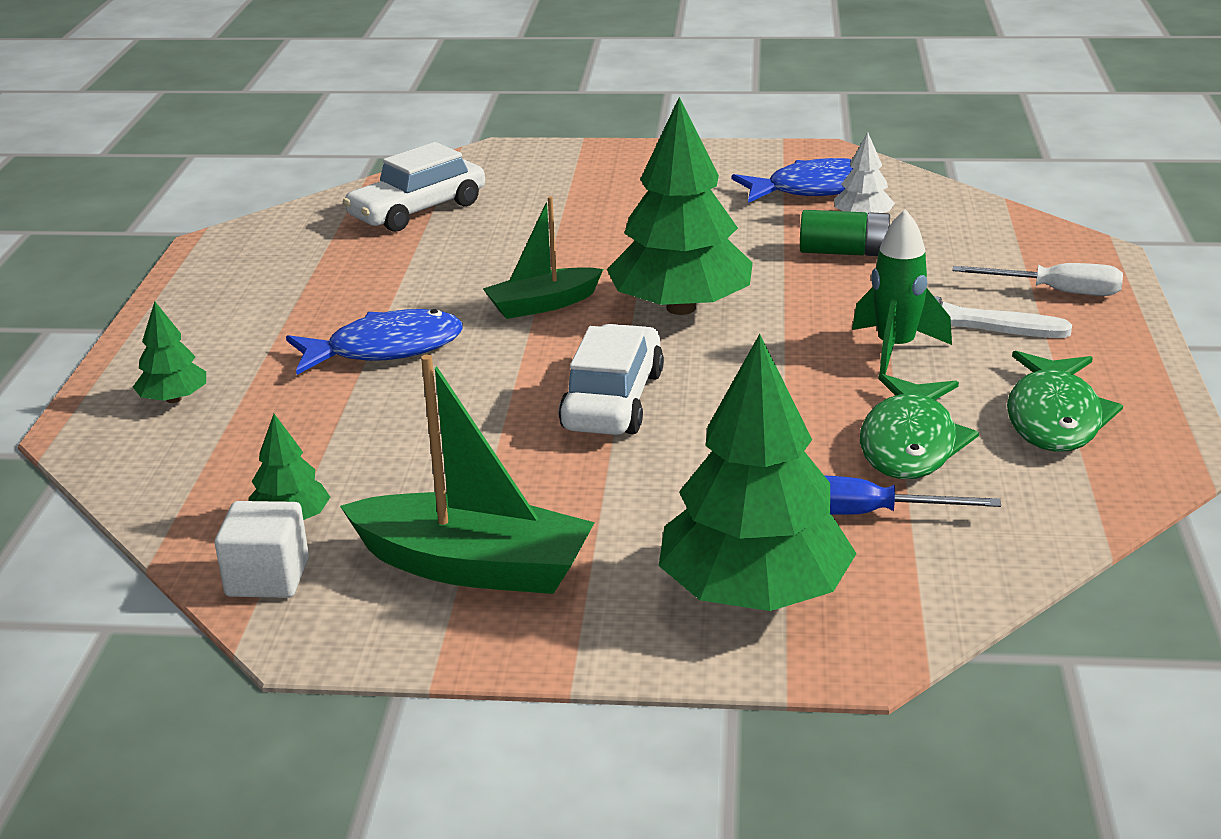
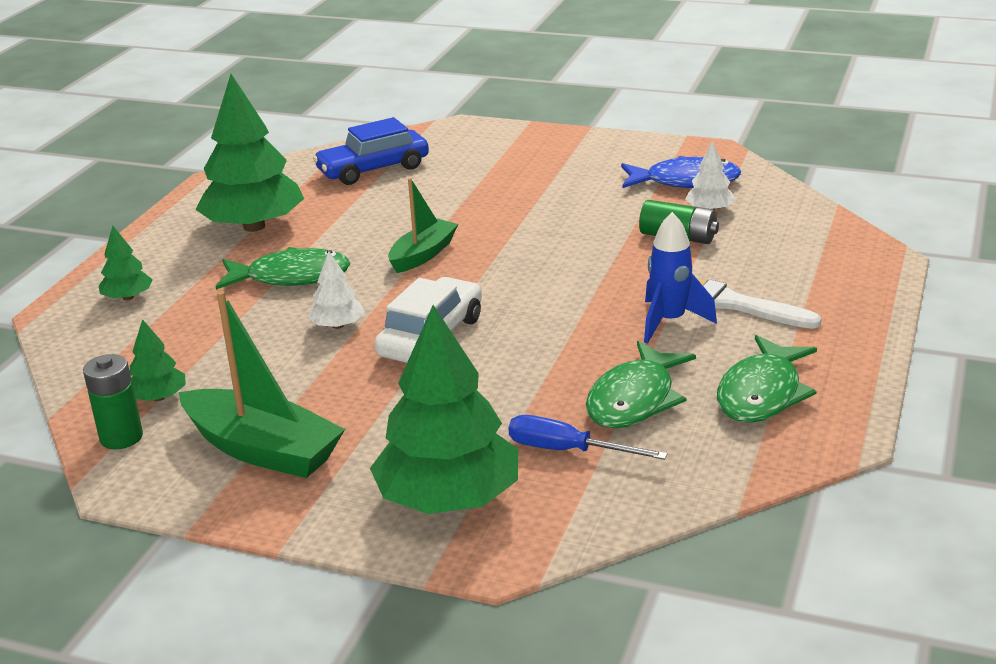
camera: 15 degrees right, 0 degrees up
(267, 578) = (121, 437): white cube -> green battery
(385, 349) = (291, 277): blue fish -> green fish
(417, 210) = (373, 169): white car -> blue car
(483, 401) = (337, 325): none -> white tree
(543, 304) = (423, 255): green boat -> green boat turned 135 degrees clockwise
(680, 308) = (523, 269): green tree -> green tree (254, 226)
(895, 349) = (669, 322): green rocket -> blue rocket
(1056, 292) = (830, 289): white screwdriver -> none

